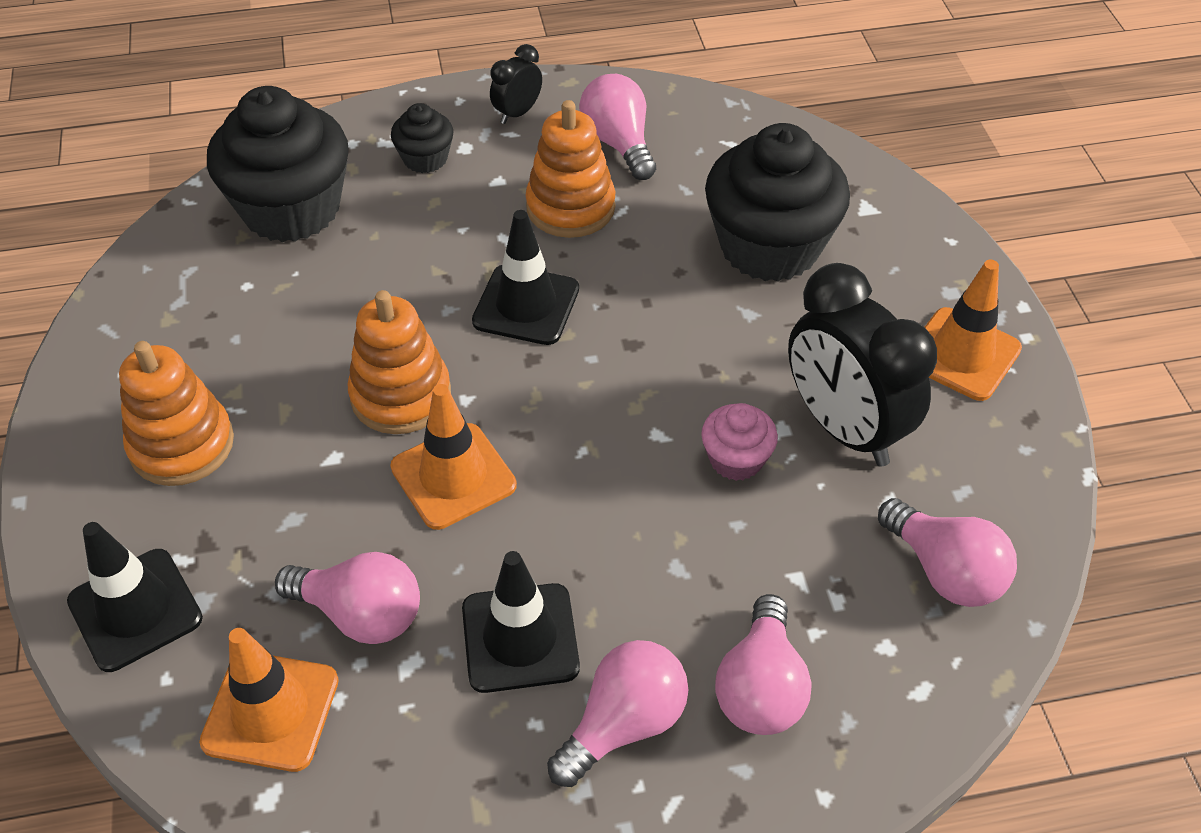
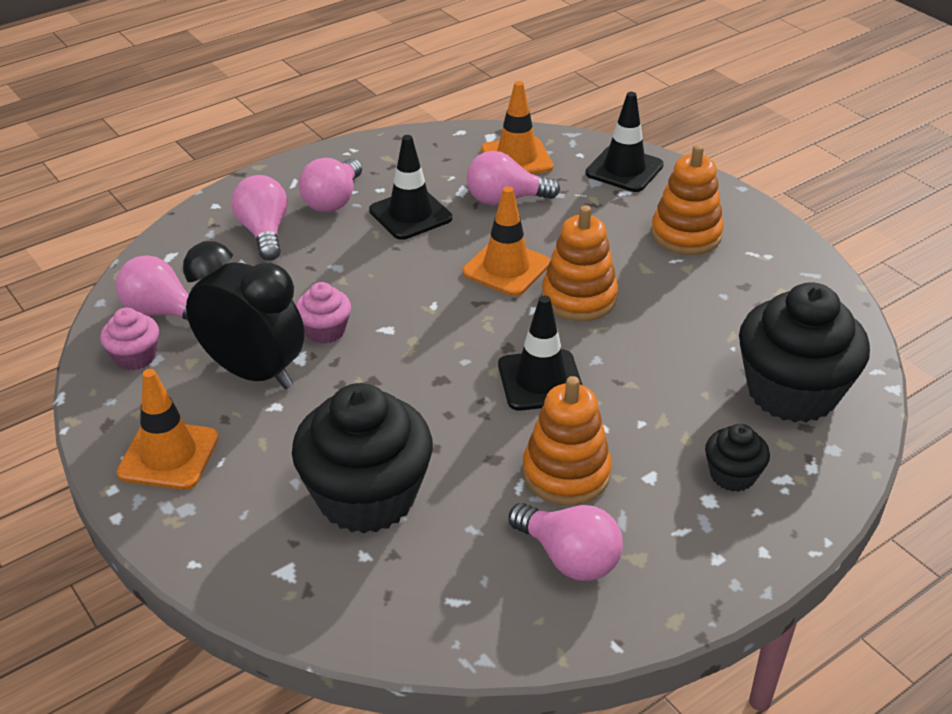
camera: 155 degrees right, 10 degrees down
(517, 113) = (694, 557): black clock -> none
(990, 505) = (135, 357): none -> pink cupcake

